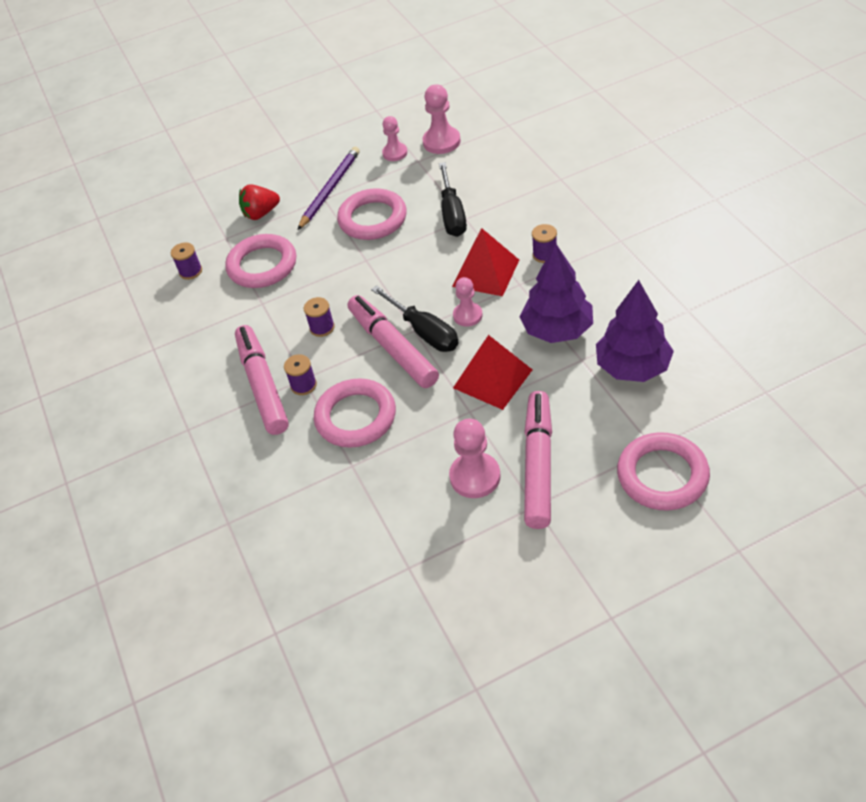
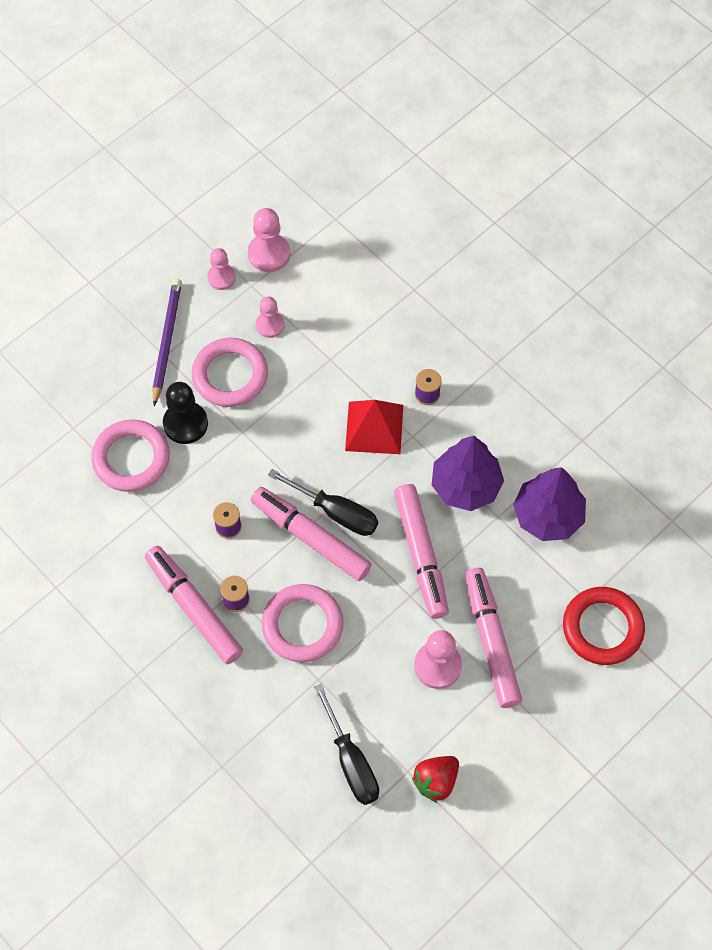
camera: 25 degrees left, 15 degrees up
(190, 271) = (53, 480): purple spool -> none
(261, 213) = (100, 387): red strawberry -> red strawberry (436, 781)
(319, 247) = (185, 423): none -> black pawn
(452, 214) = (314, 355): black screwdriver -> black screwdriver (351, 761)
(467, 315) = (373, 484): pink pawn -> pink pawn (270, 325)
(492, 379) = (421, 555): red pyramid -> pink marker
(662, 475) = (602, 628): pink ring -> red ring

